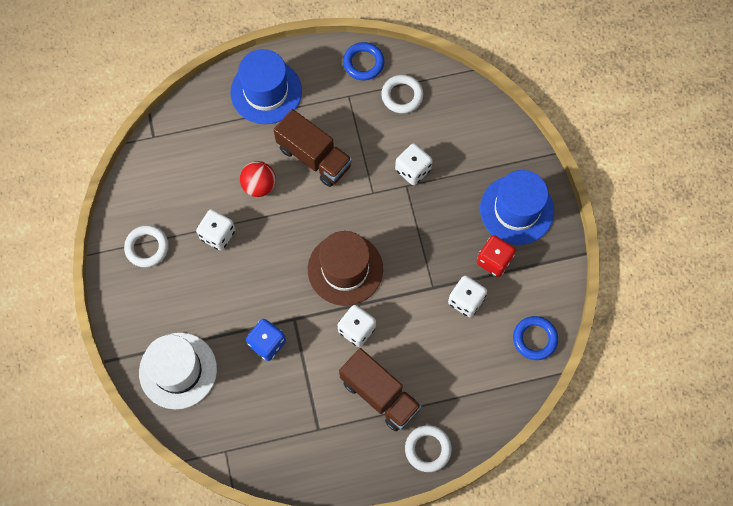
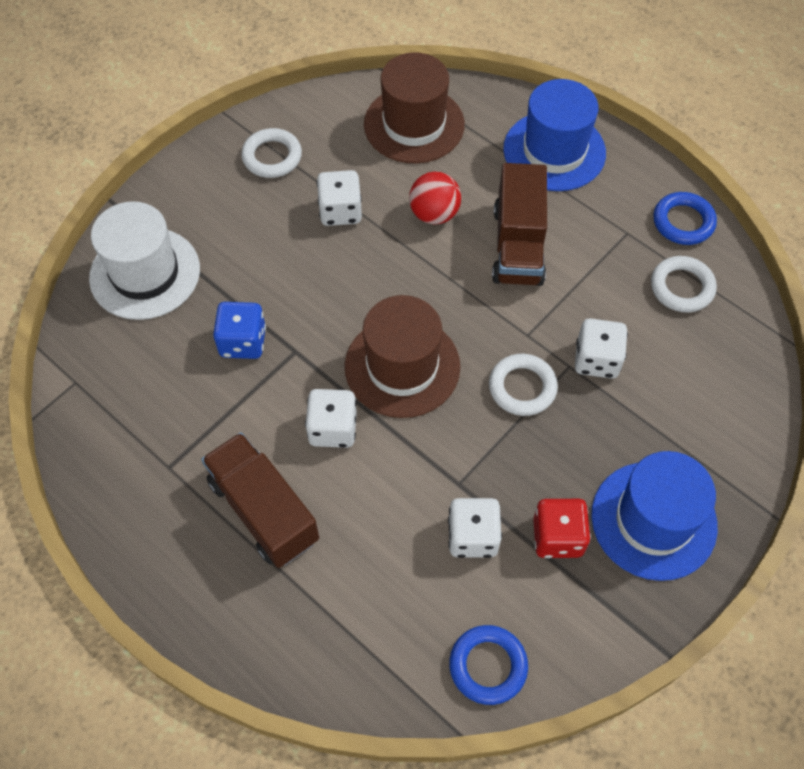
camera: 55 degrees right, 10 degrees down
(186, 153) = (414, 124): none -> brown hat
(379, 394) = (264, 511): brown truck -> brown truck turned 135 degrees clockwise
(428, 449) = (227, 620): white ring -> white ring (522, 387)

